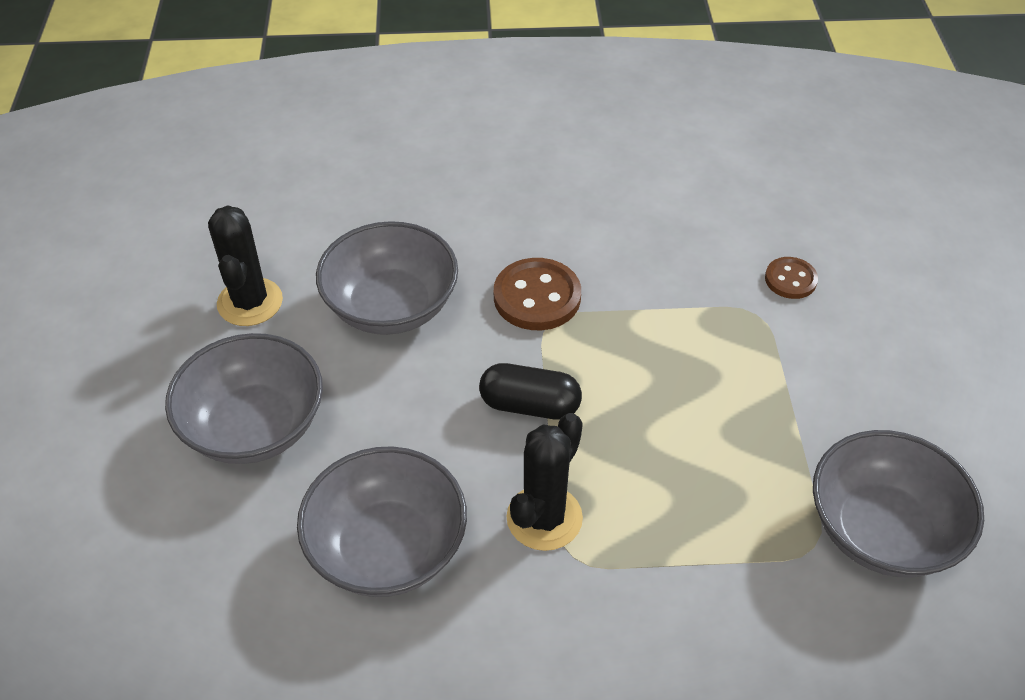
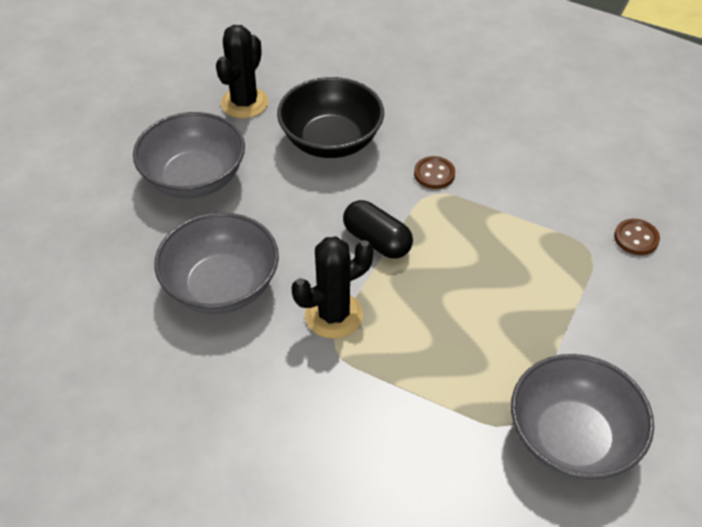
camera: 30 degrees right, 0 degrees up
(391, 306) = (331, 141): grey bowl -> black bowl
(537, 297) = (434, 174): brown button -> brown button, size x0.59

